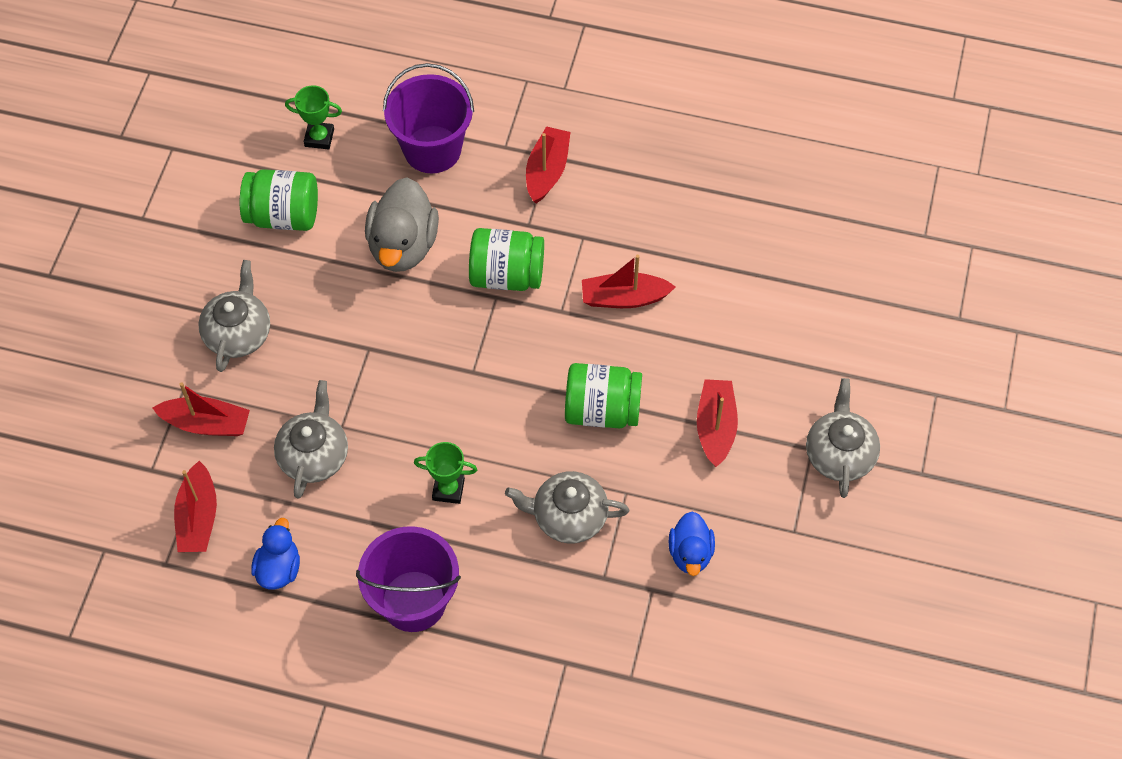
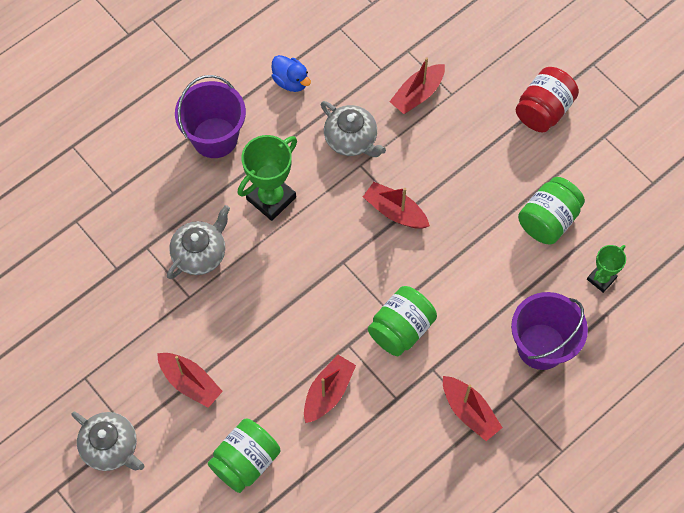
camera: 125 degrees right, 5 degrees up
(145, 290) = (543, 110): none -> red jar
(198, 517) = (356, 58): red boat -> red boat (395, 211)
(238, 333) = (472, 145): grey teapot -> none
(403, 245) = (471, 279): grey duck -> none
(448, 489) = (271, 198): green trophy -> green trophy, size x1.72
(602, 410) = (256, 321): green jar -> green jar (245, 461)
(690, 553) = (120, 306): blue duck -> none

